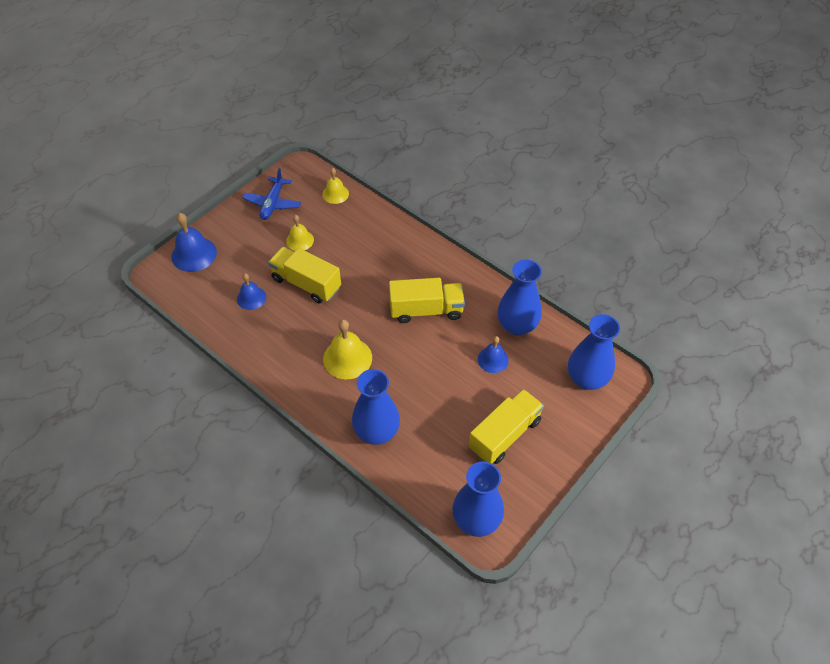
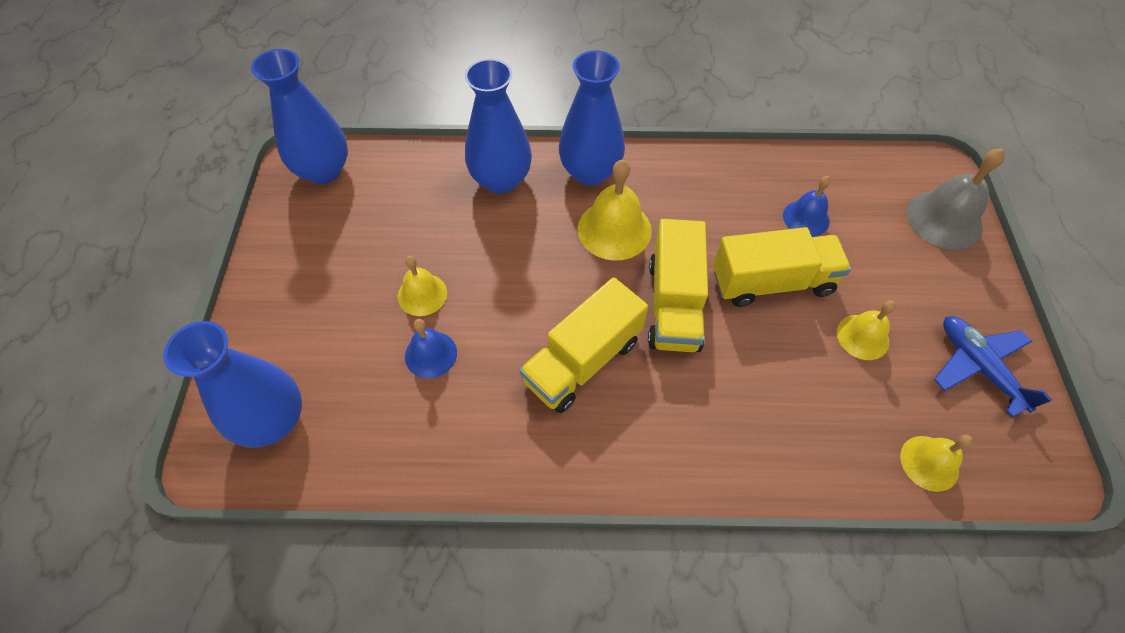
camera: 140 degrees right, 5 degrees up
(194, 254) = (944, 219): blue bell -> grey bell
(475, 392) = (422, 294): none -> yellow bell
(504, 435) = (348, 270): yellow truck -> yellow truck (673, 304)
(517, 325) = (433, 433): blue vase -> blue vase (590, 172)

